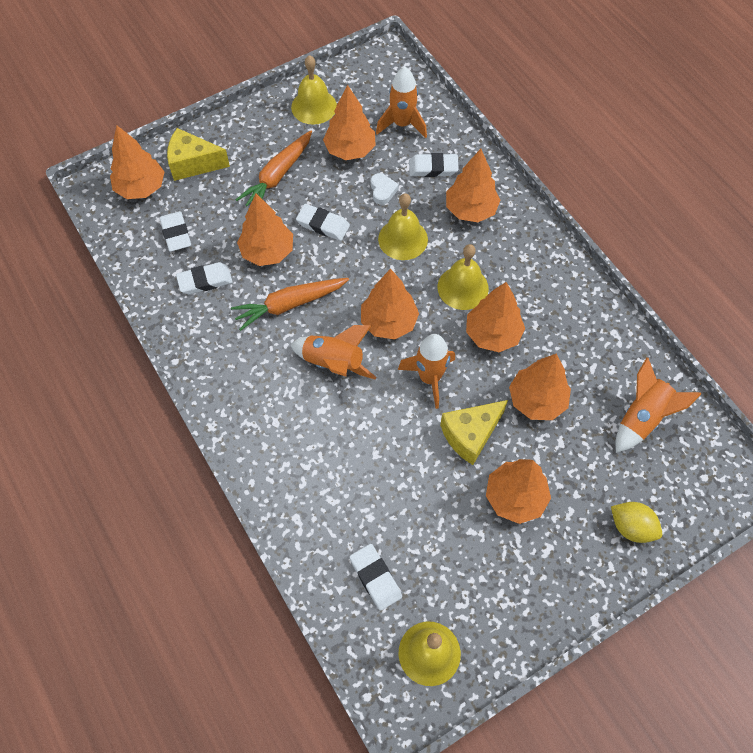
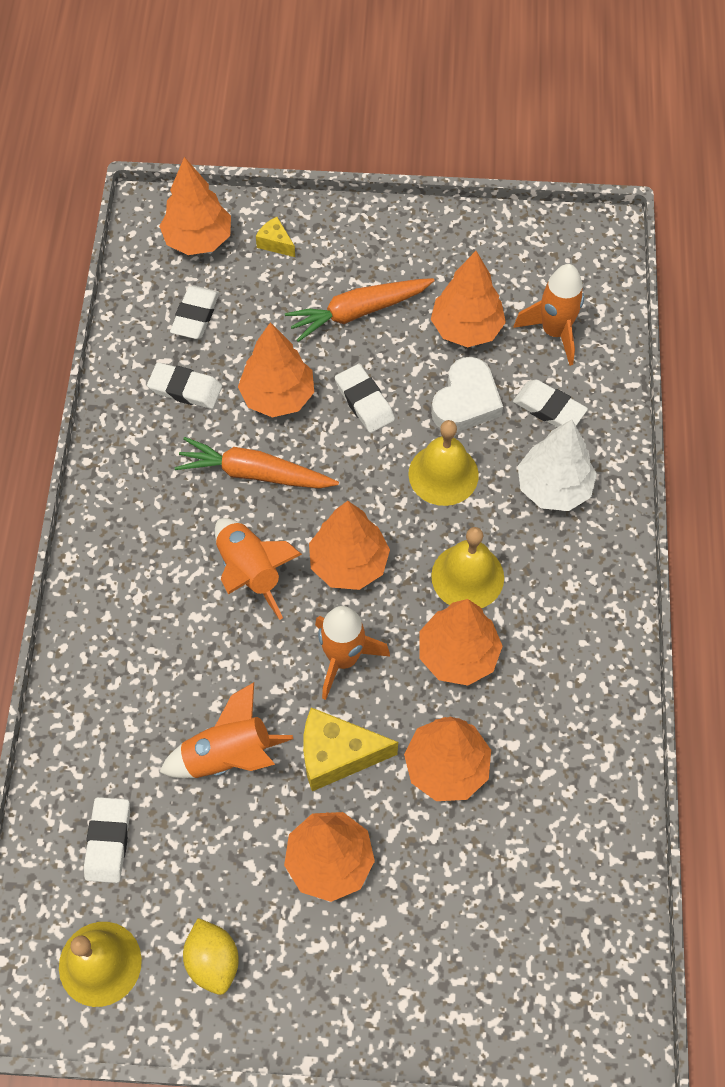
camera: 35 degrees right, 0 degrees up
(193, 164) = (275, 243): yellow cheese -> yellow cheese, size x0.52
(314, 106) = (465, 250): yellow bell -> none
(382, 190) = (466, 401): white heart -> white heart, size x1.71
(470, 210) = (553, 487): orange tree -> white tree
(631, 527) = (436, 991): yellow lemon -> yellow lemon (213, 961)
(642, 417) = (557, 873): orange rocket -> orange rocket (228, 755)

